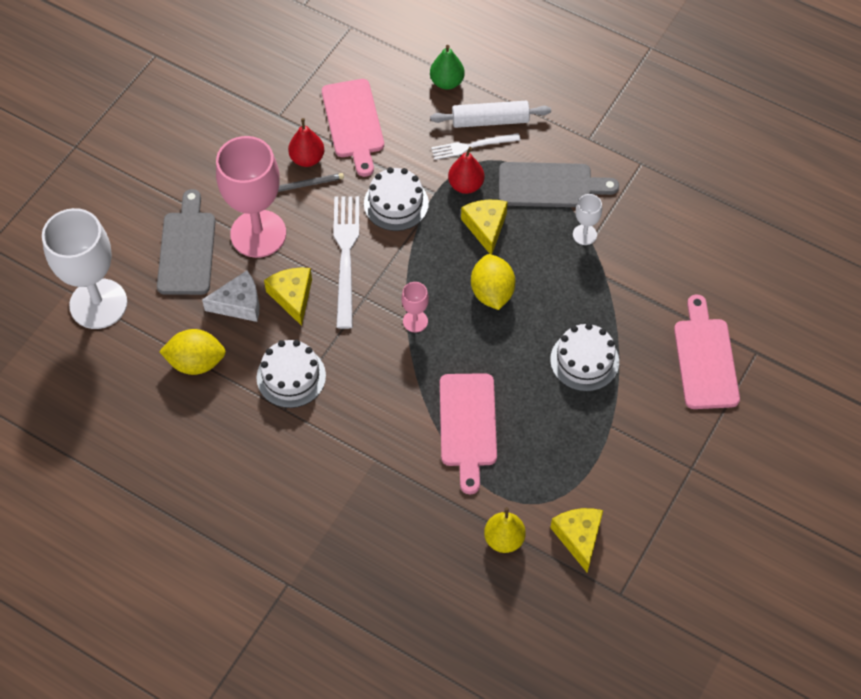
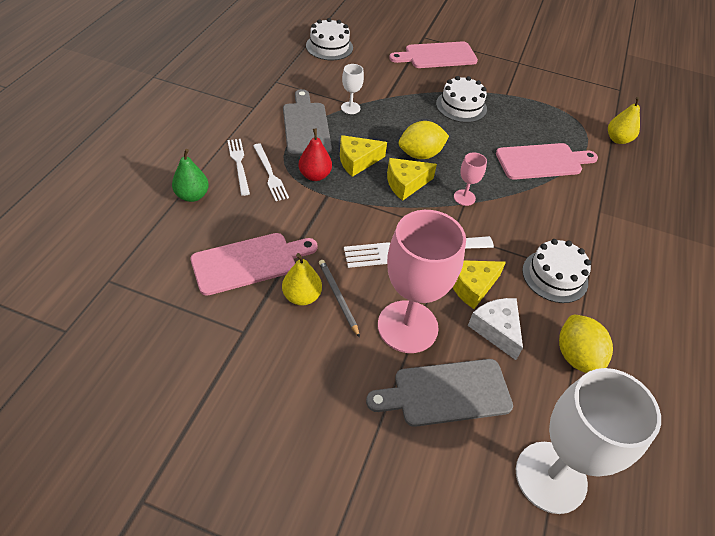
camera: 105 degrees left, 10 degrees down
(307, 159) = (302, 296): red pear -> yellow pear
(396, 203) = (345, 220): white cake -> white cake (329, 47)
(490, 120) = (239, 164): white rolling pin -> white fork
(578, 537) = (594, 106): yellow cheese -> yellow cheese (405, 184)

